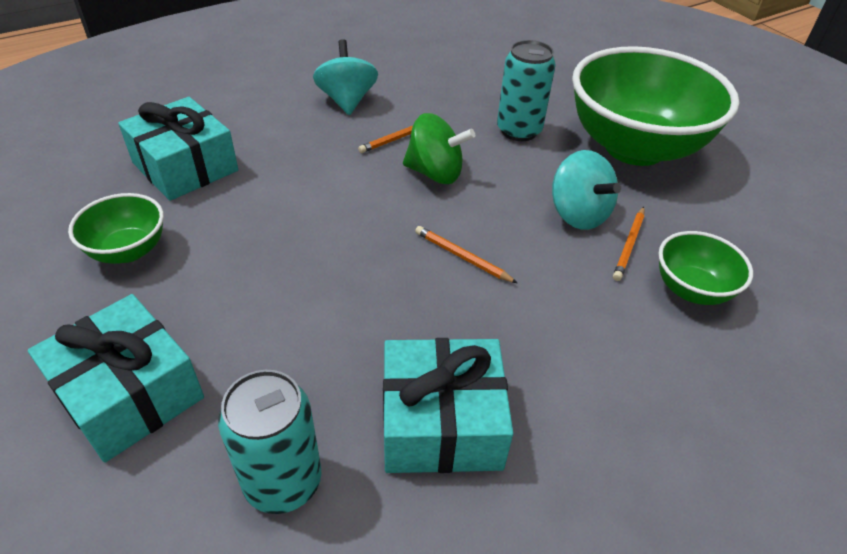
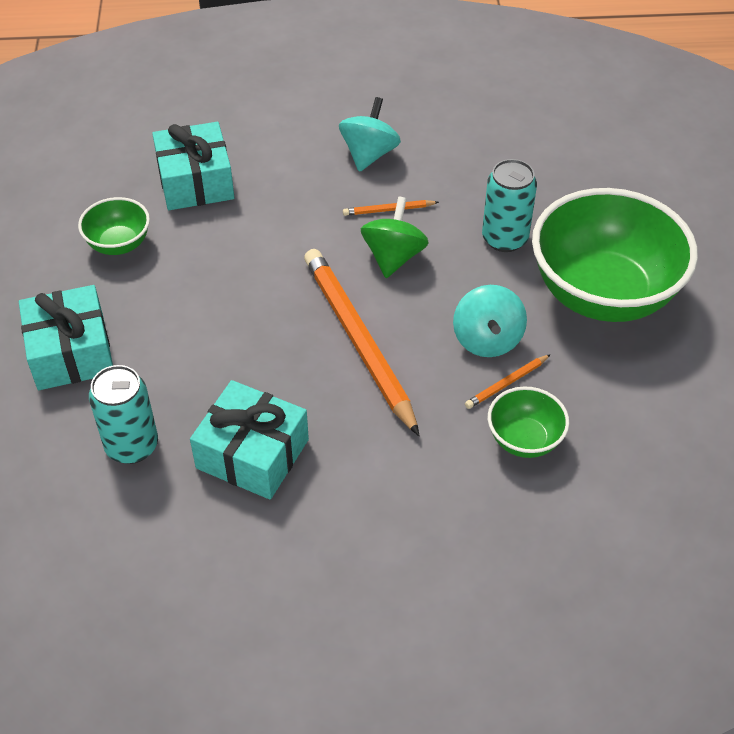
camera: 30 degrees right, 5 degrees up
(435, 173) = (393, 257): green spinning top -> green spinning top turned 120 degrees counterclockwise
(462, 257) = (358, 341): orange pencil -> orange pencil, size x2.41

